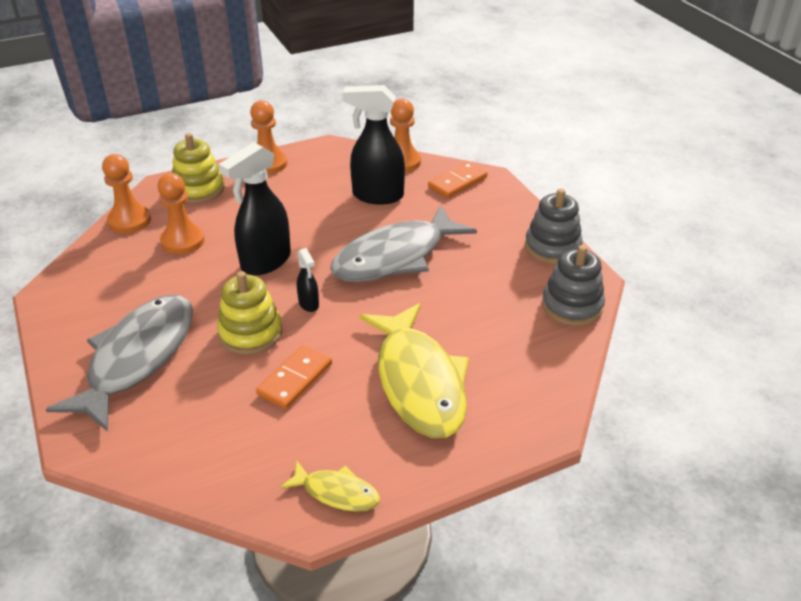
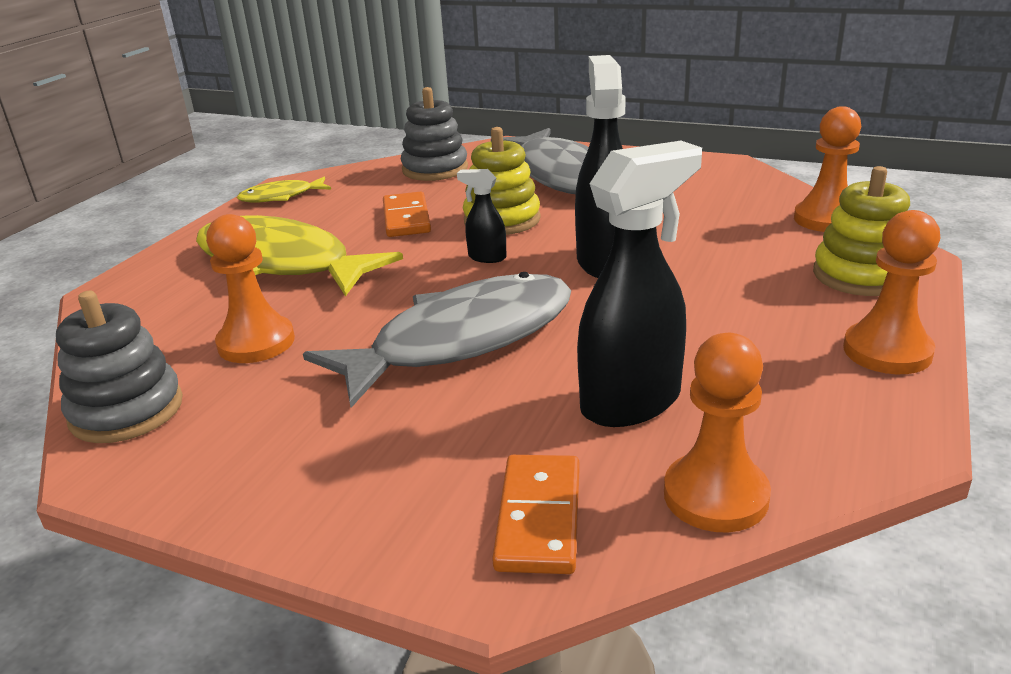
camera: 140 degrees right, 10 degrees down
(183, 241) = (730, 233): orange pawn -> orange pawn (256, 342)
(395, 257) = (462, 340): grey fish -> grey fish turned 45 degrees clockwise
(552, 247) = (213, 486): grey stacking toy -> grey stacking toy (435, 169)

